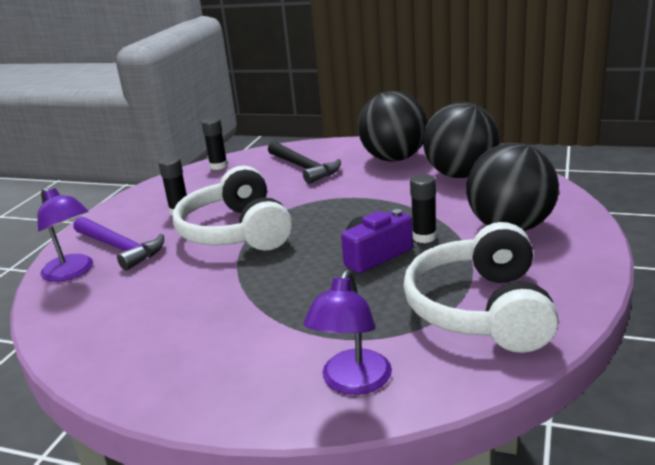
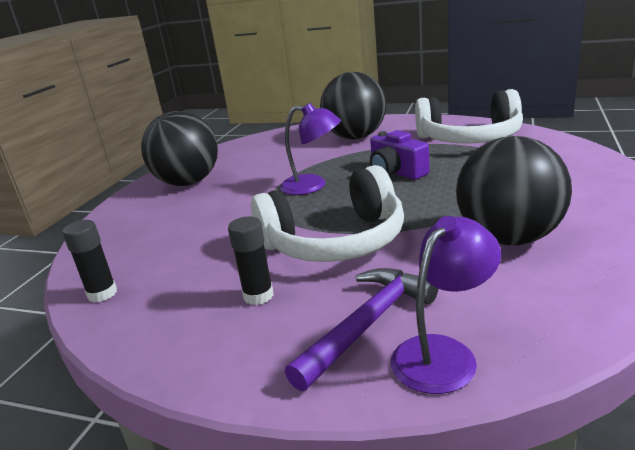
camera: 90 degrees left, 0 degrees up
(304, 168) = (171, 226): black hammer -> none
(352, 382) = (573, 162): purple lamp -> purple lamp (313, 186)
(424, 237) = (366, 159): black glue stick -> none
(460, 175) = (250, 155): black ball -> black ball (509, 238)

